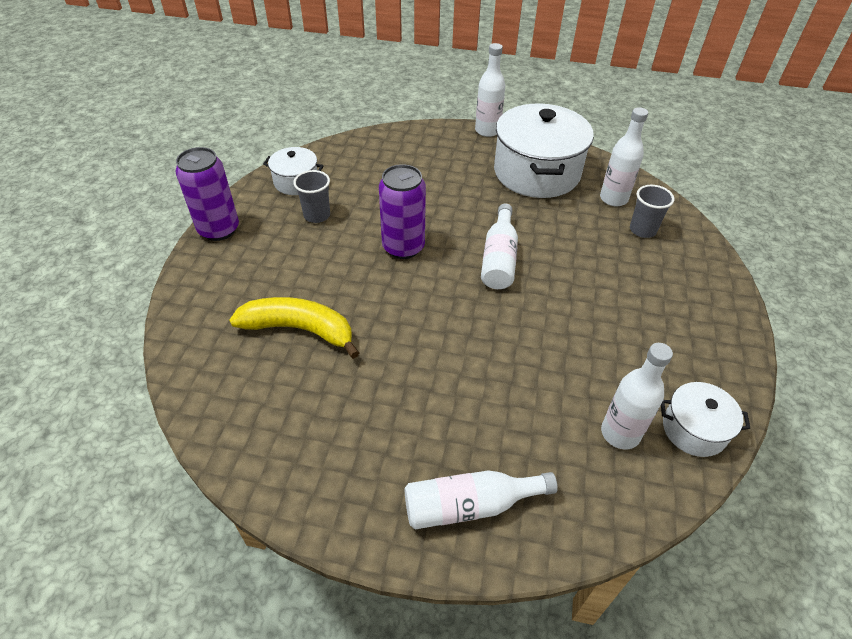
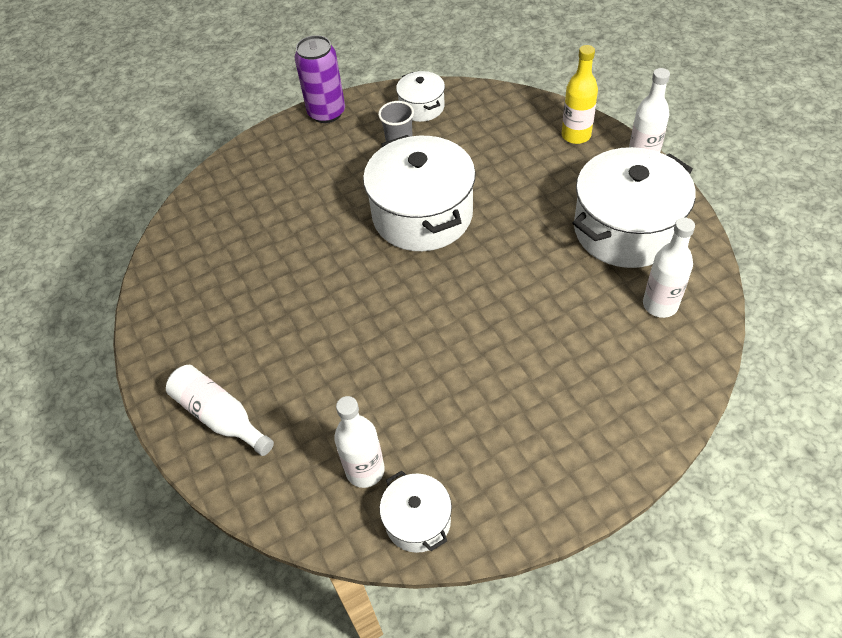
camera: 55 degrees right, 5 degrees up
(299, 329) = (281, 223): yellow banana -> none
(403, 247) = (422, 215): purple can -> white pot
(429, 140) = (576, 135): none -> yellow bottle
(499, 259) = (477, 278): white bottle -> none
(642, 230) = (639, 352): grey cup -> none

